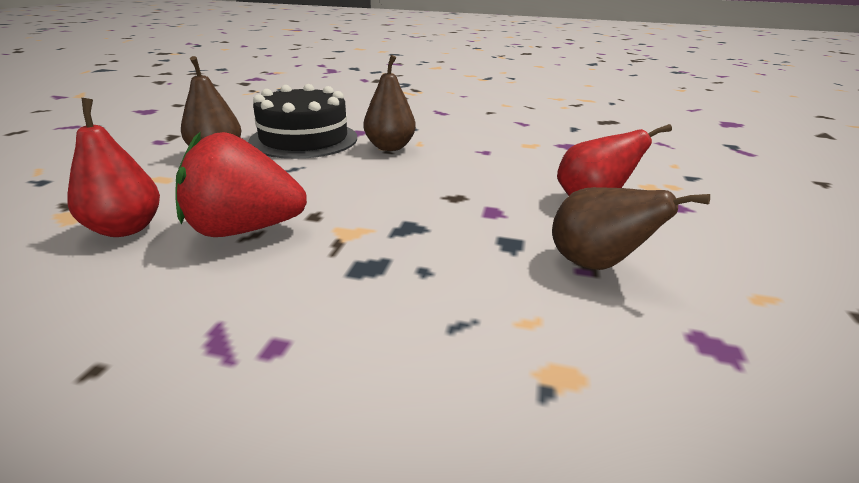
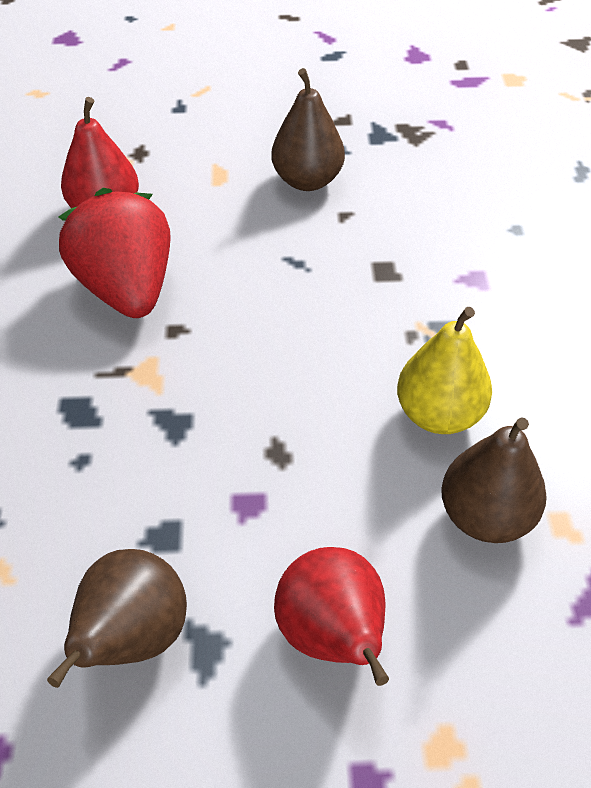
camera: 75 degrees right, 20 degrees up
(304, 139) = (404, 233): black cake -> none
(390, 147) = (428, 332): brown pear -> brown pear (485, 516)
(450, 155) = (439, 414): none -> yellow pear

